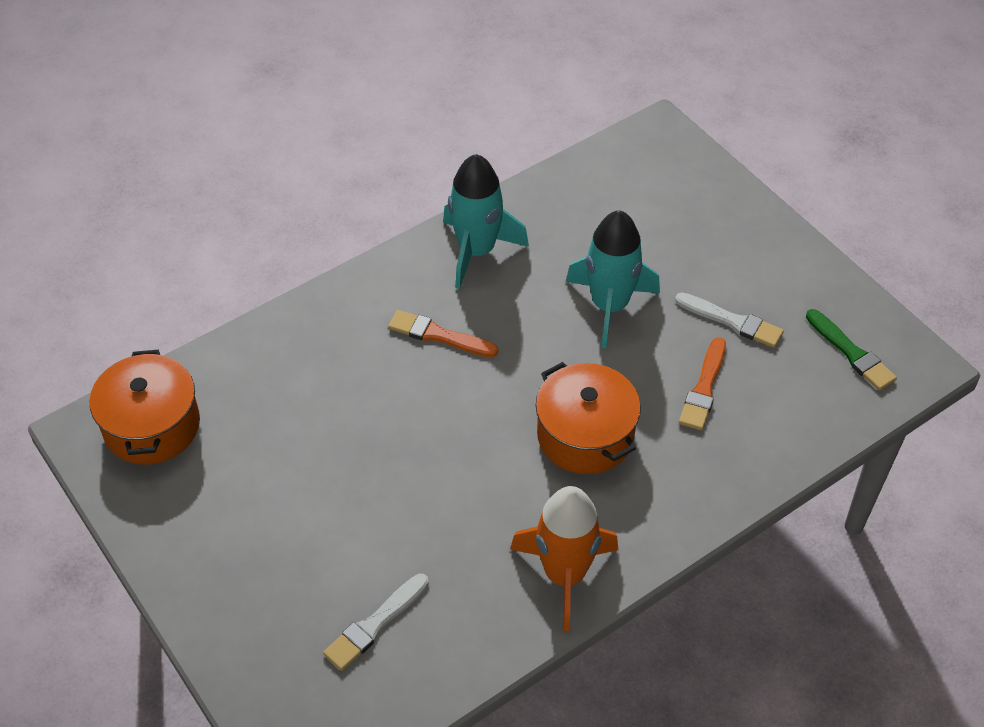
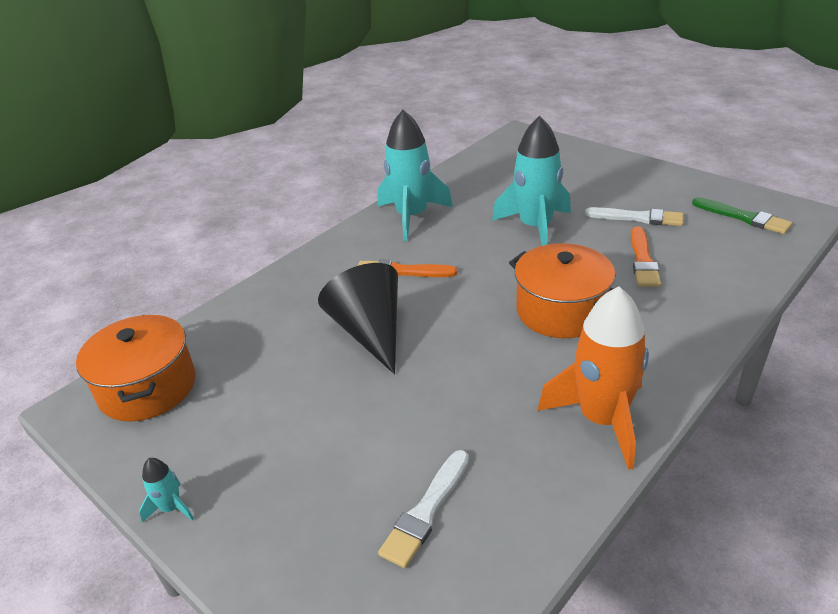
camera: 10 degrees left, 15 degrees down
(160, 565) = (171, 508): none -> turquoise rocket
(382, 412) = (370, 332): none -> black cone

